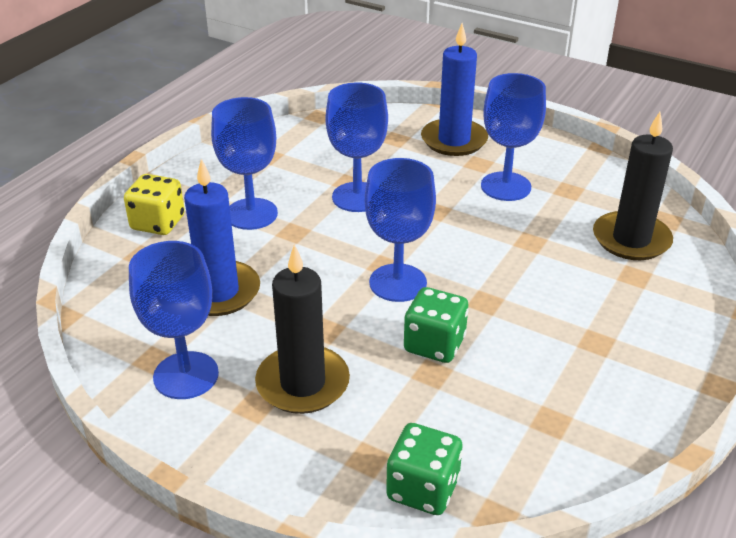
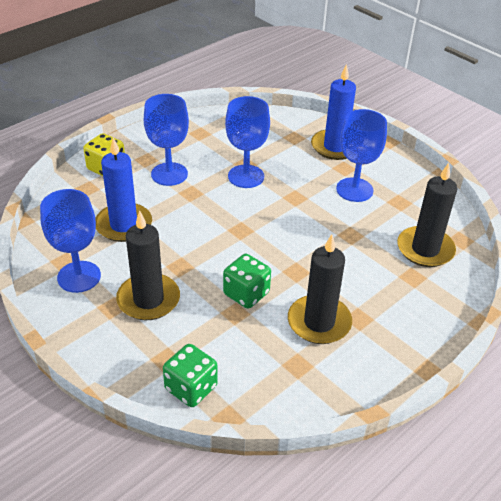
camera: 15 degrees right, 5 degrees up
(398, 283) = (243, 245): blue goblet -> none
(549, 359) = (319, 322): none -> black candle

